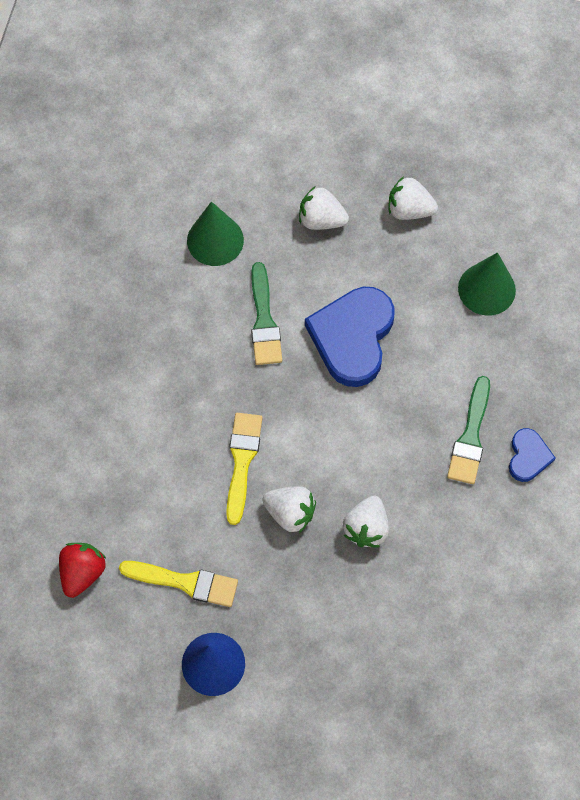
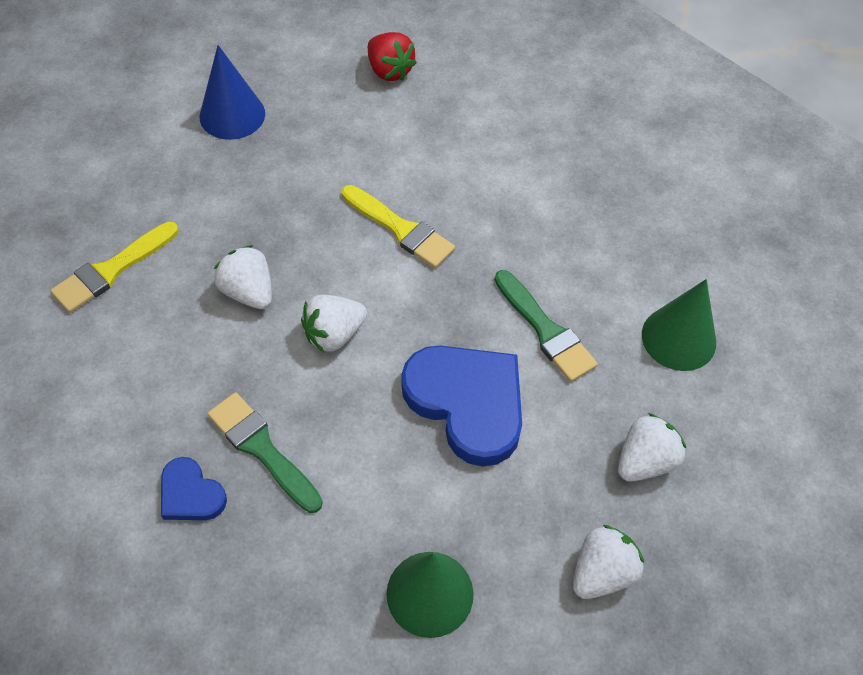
camera: 120 degrees right, 10 degrees down
(185, 582) = (320, 131): yellow brush -> yellow brush (112, 270)
(264, 321) = (546, 330): green brush -> green brush turned 150 degrees counterclockwise
(290, 513) = (317, 239): white strawberry -> white strawberry (334, 334)

